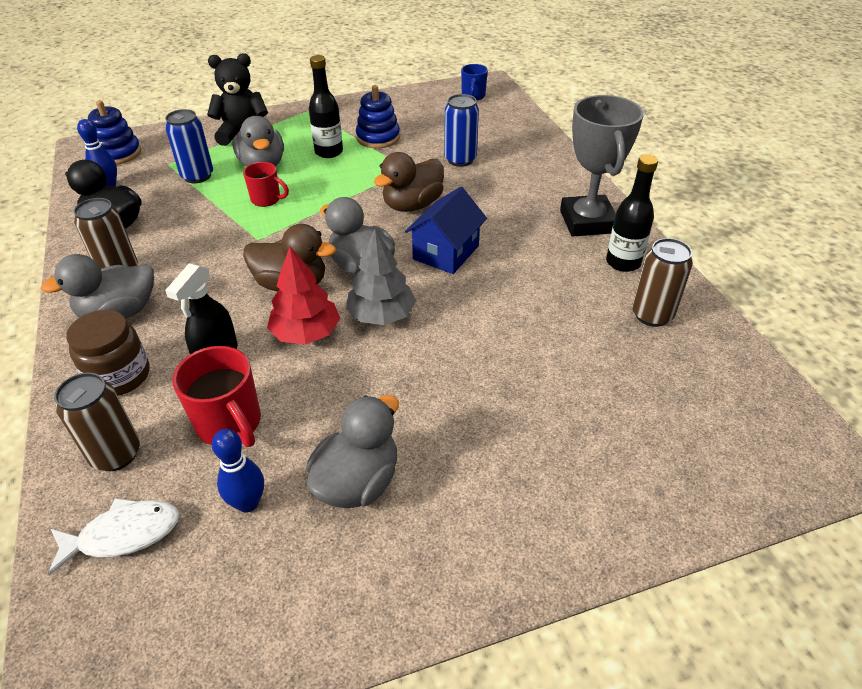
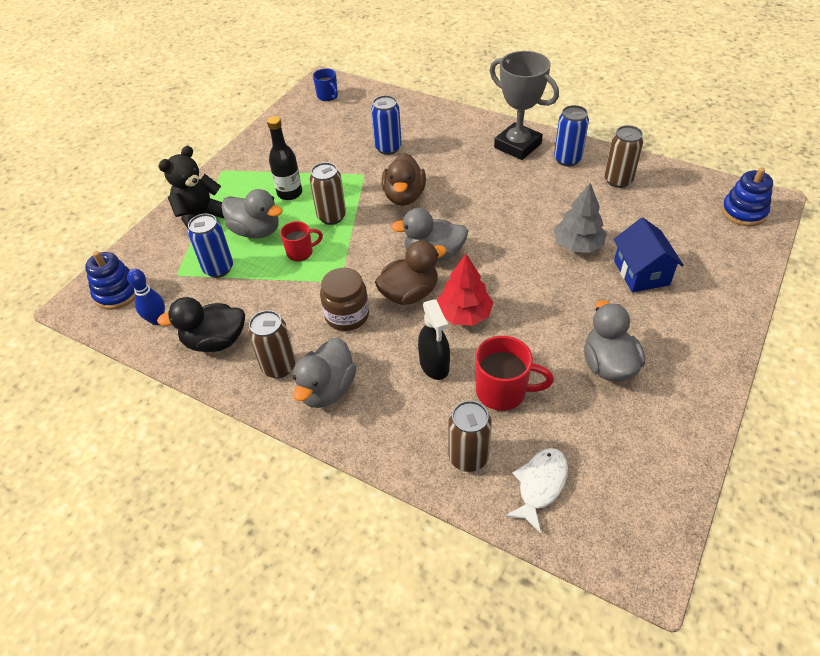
camera: 40 degrees left, 5 degrees up
(119, 376) = (395, 421): brown jar -> brown jar (347, 315)
(248, 503) = (574, 418): blue bowling pin -> none
(330, 187) = (331, 217): none -> brown can
(378, 138) = (308, 163): blue stacking toy -> blue stacking toy (743, 212)
(381, 315) = (489, 274): grey tree -> grey tree (578, 245)
(446, 252) = (469, 213): blue house -> blue house (641, 273)
(623, 262) = (567, 159): black bottle -> blue can

